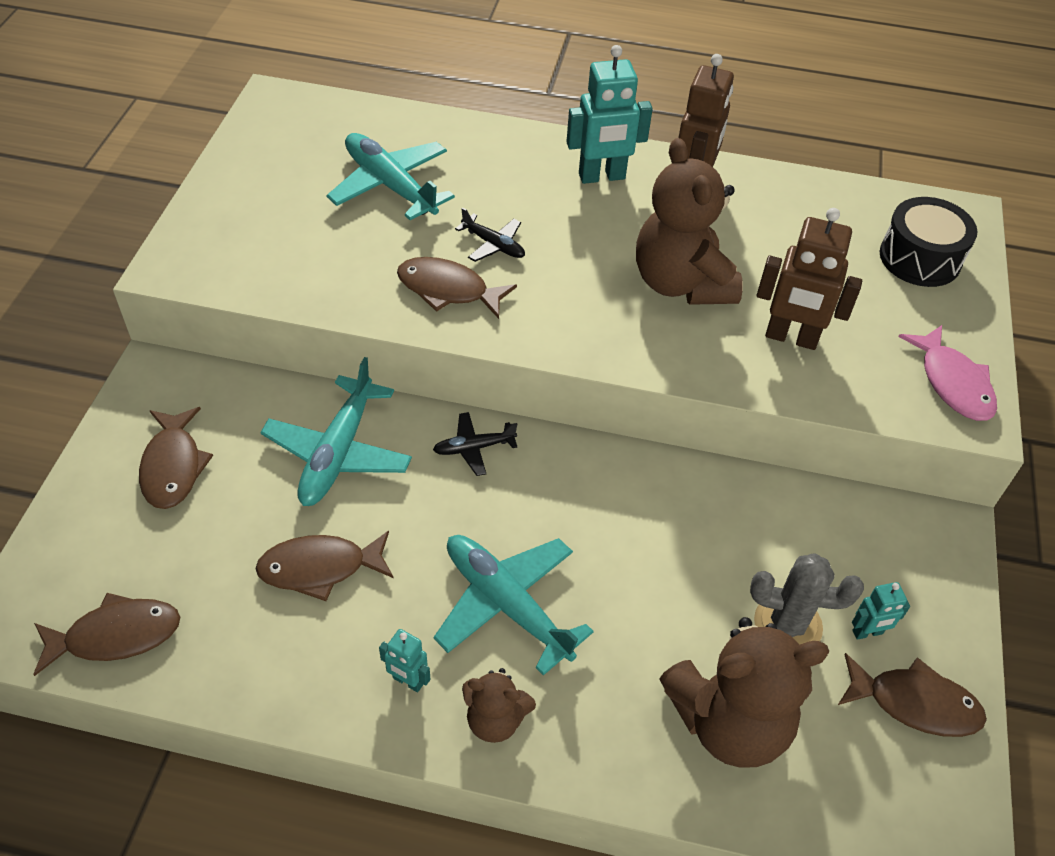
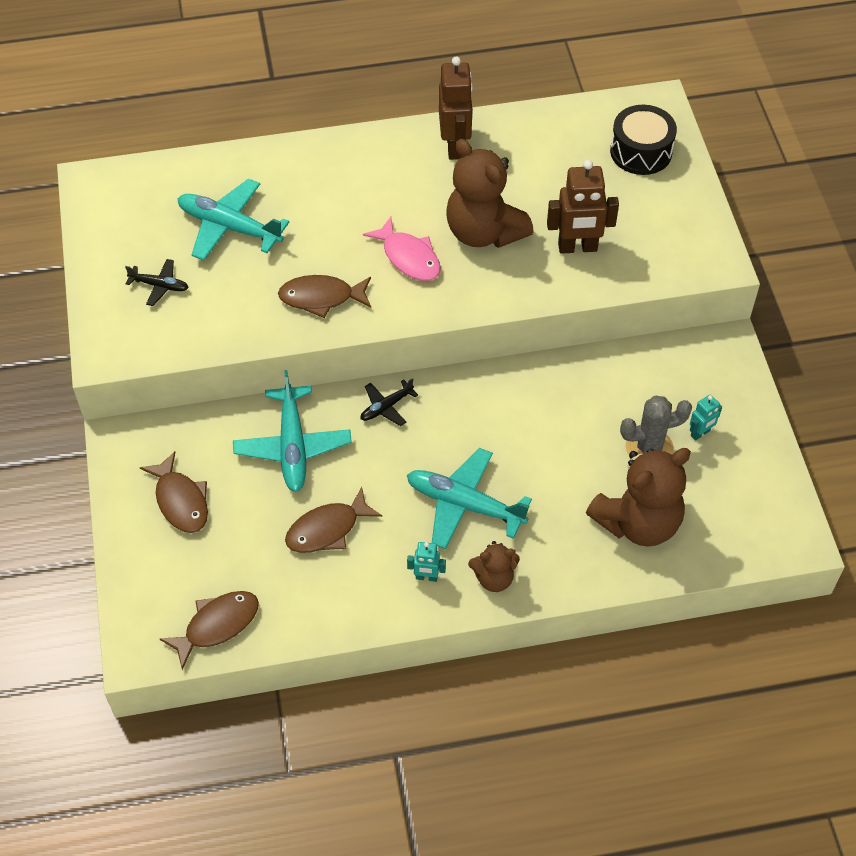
camera: 20 degrees left, 5 degrees up
(493, 245) = (334, 249): black plane -> black plane (160, 286)
(602, 177) = (385, 163): turquoise robot -> none
(915, 703) = (745, 466): brown fish -> none
(953, 383) = (696, 243): pink fish -> pink fish (409, 257)

